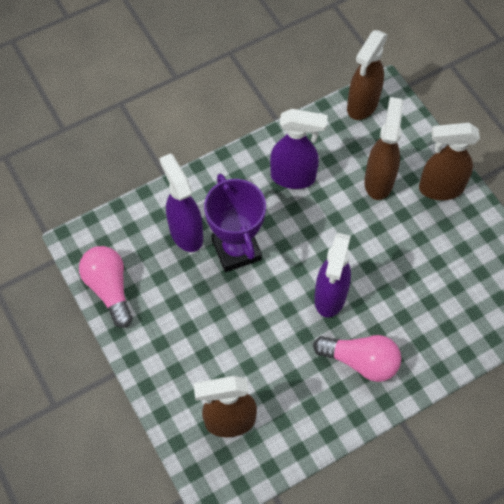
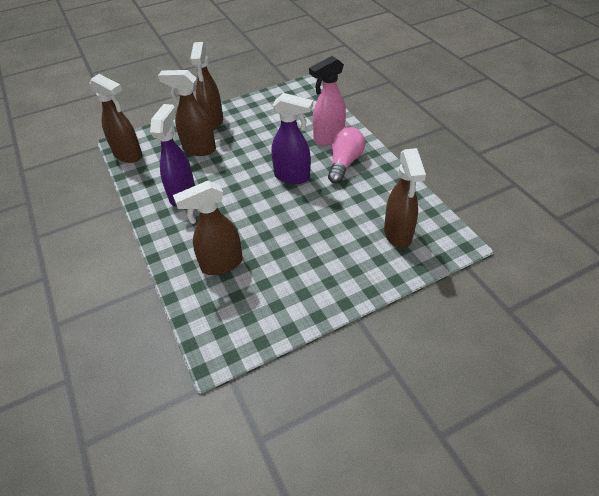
camera: 85 degrees left, 15 degrees down
(109, 288) = (272, 323): pink light bulb -> none
(186, 233) = (221, 264): purple spray bottle -> brown spray bottle
(236, 249) = (244, 230): purple trophy -> none
(414, 340) = (328, 138): none -> pink spray bottle

